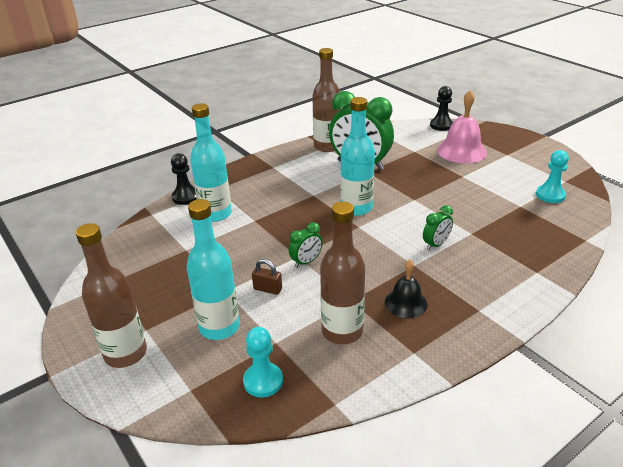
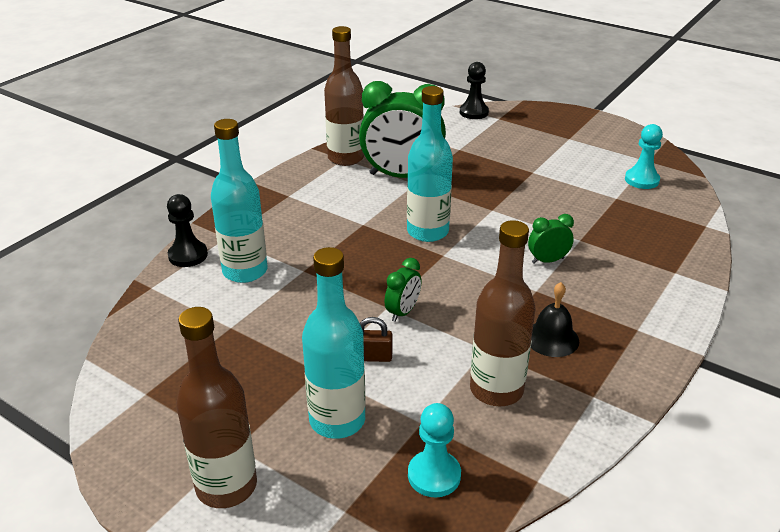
camera: 20 degrees left, 0 degrees up
(436, 244) = (547, 260): green clock -> green clock turned 135 degrees counterclockwise
(461, 151) = (515, 141): pink bell -> none

